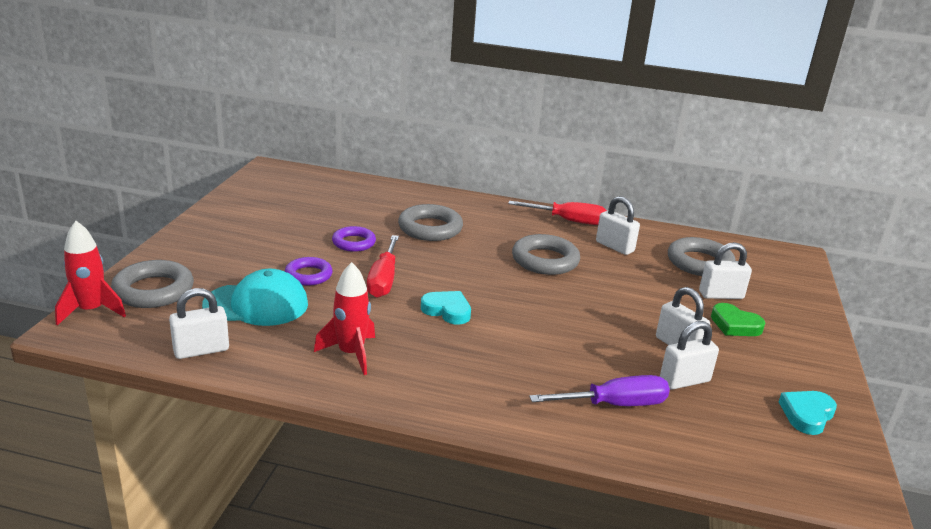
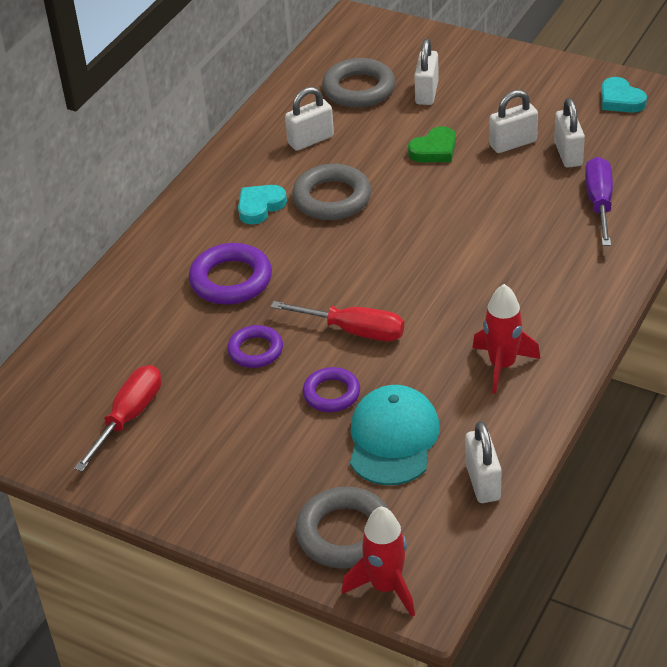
camera: 70 degrees left, 15 degrees up
(430, 228) = (231, 280): grey ring -> purple ring
(447, 310) = (428, 287): turquoise heart -> turquoise heart (260, 206)
(568, 221) = (238, 162): red screwdriver -> red screwdriver (129, 417)
(735, 325) = (482, 99): green heart -> green heart (434, 150)

